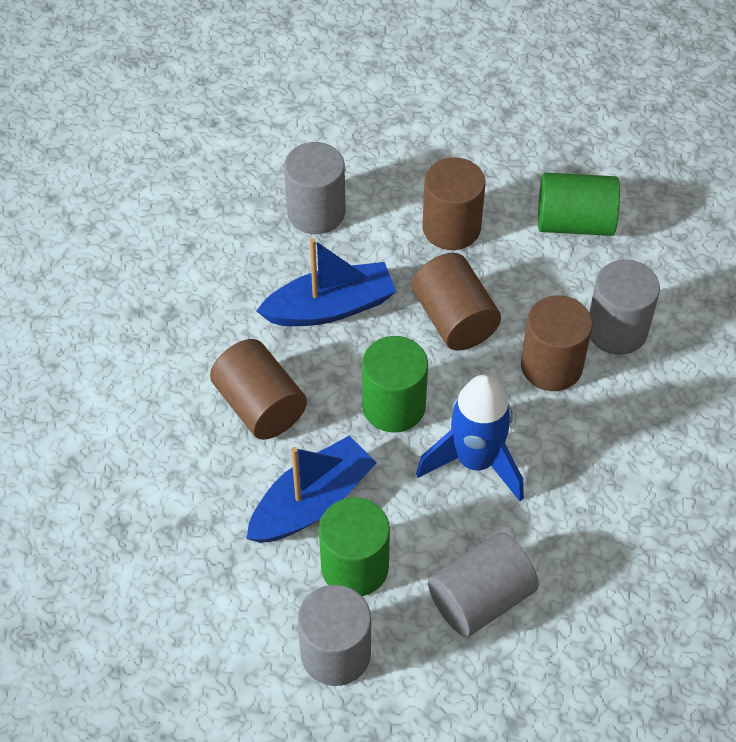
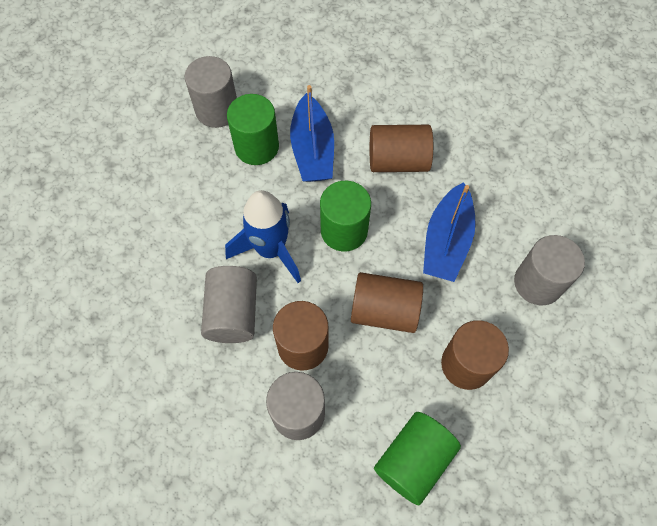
camera: 125 degrees right, 10 degrees up
(480, 598) = (186, 194): grey cylinder -> grey cylinder (233, 313)

